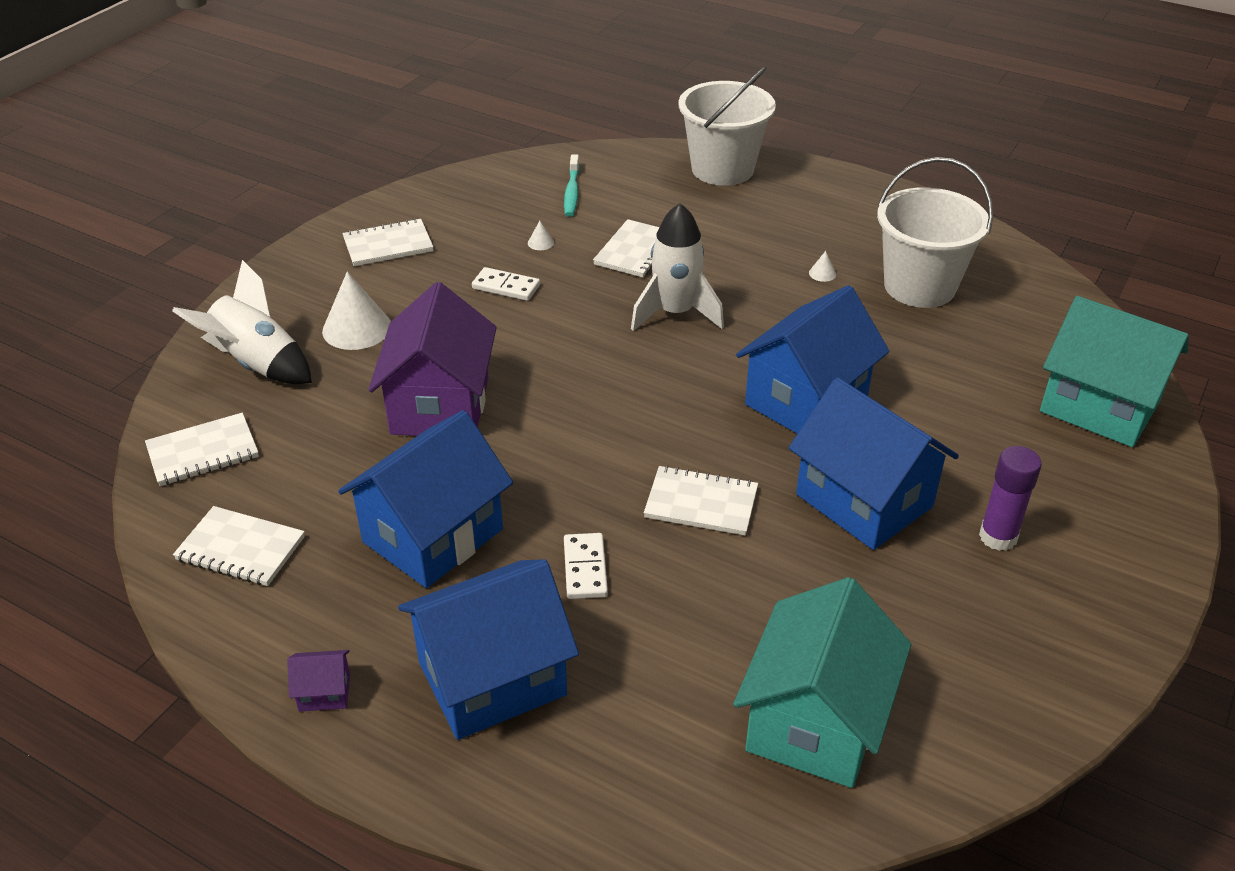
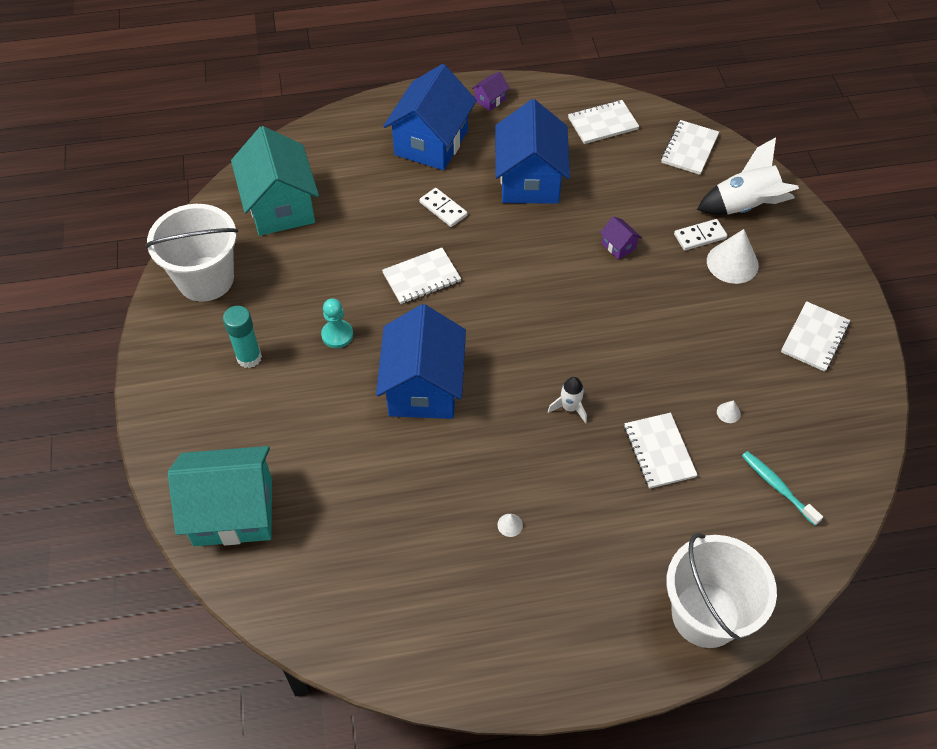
camera: 140 degrees right, 15 degrees up
(440, 405) = (618, 246): purple house -> purple house, size x0.40
(506, 287) = (696, 354): white domino -> white domino (700, 236)
(675, 313) = (569, 408): white rocket -> white rocket, size x0.52
(864, 500) = (337, 335): blue house -> turquoise pawn
(919, 286) = (429, 562): white bucket -> white bucket (205, 279)
(998, 537) = (249, 357): purple glue stick -> turquoise glue stick

